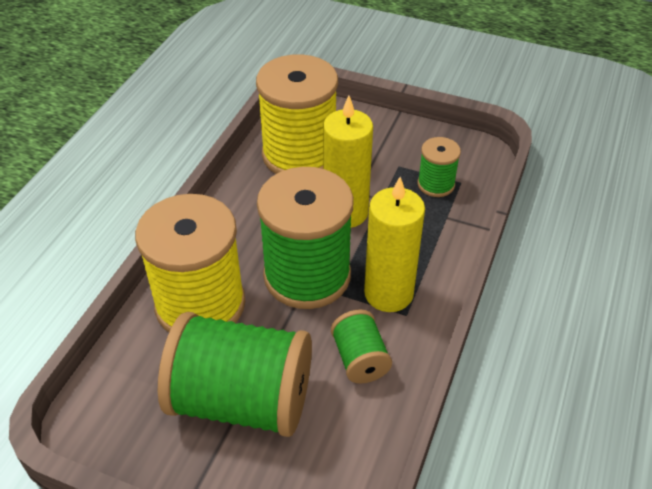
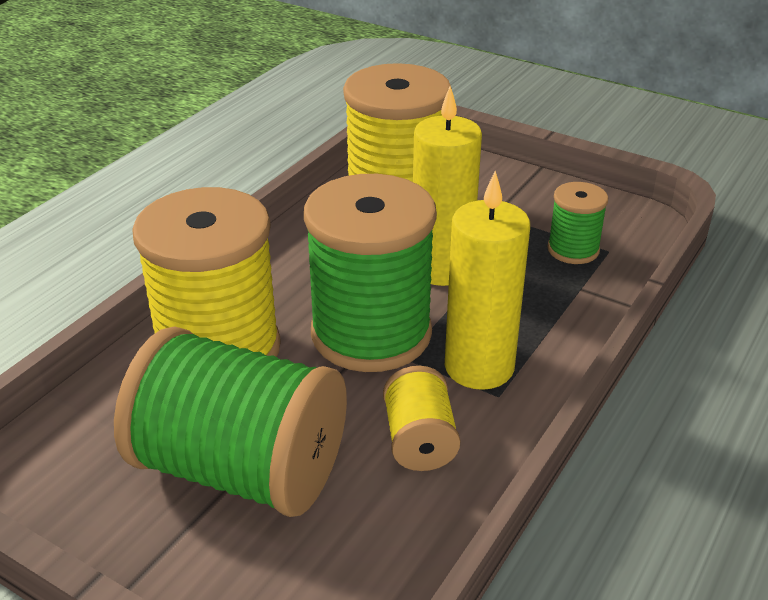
camera: 10 degrees right, 10 degrees down
(360, 359) = (419, 441): green spool -> yellow spool

